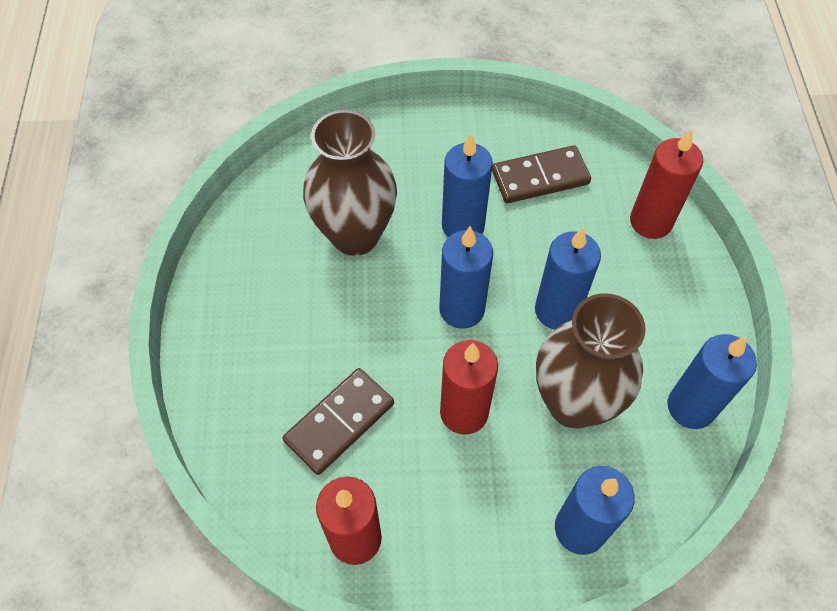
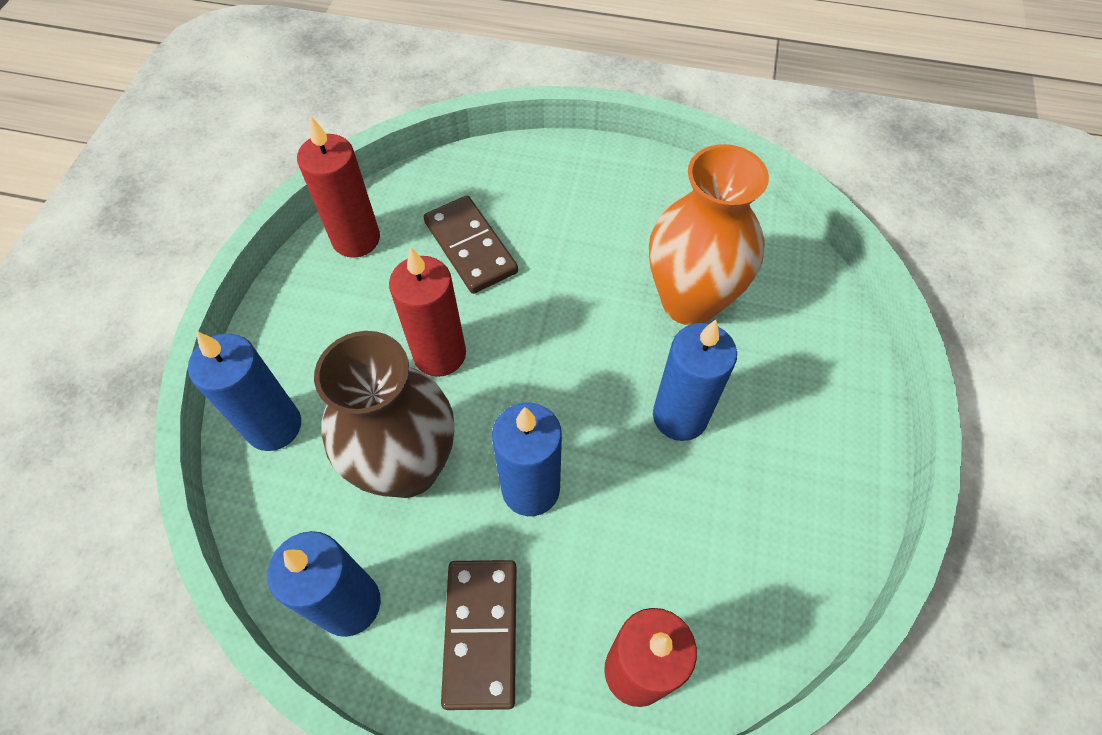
camera: 105 degrees right, 0 degrees up
(355, 235) = (689, 301): brown vase -> orange vase
(461, 309) = (563, 384): blue candle -> none
(540, 177) = (743, 536): brown domino -> brown domino (481, 633)

